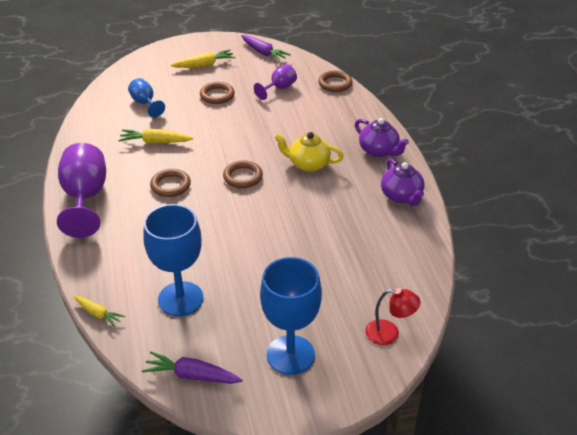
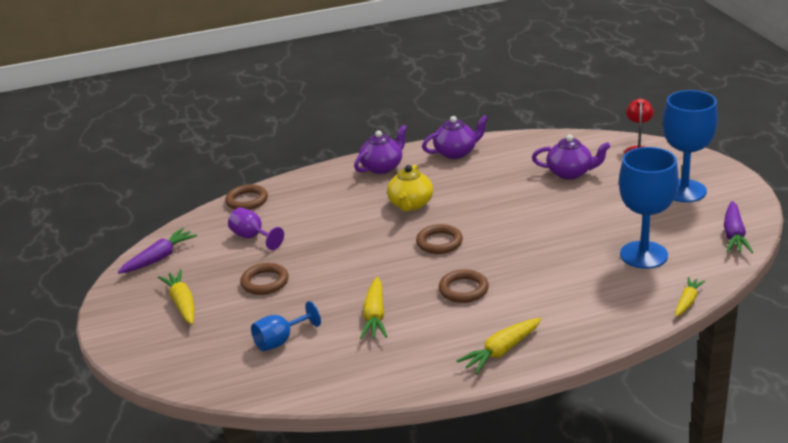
camera: 90 degrees left, 10 degrees down
(85, 198) = (501, 351): purple goblet -> yellow carrot
(346, 271) = (570, 173): none -> purple teapot

